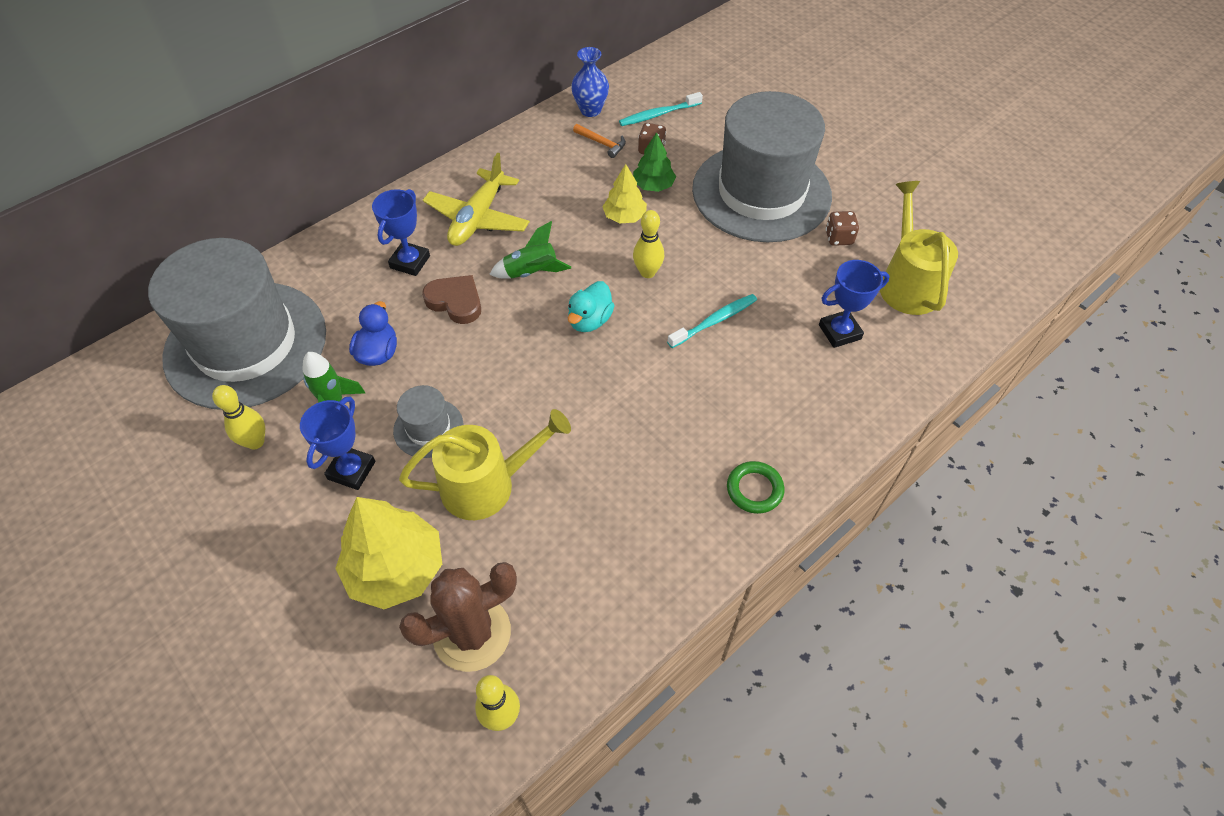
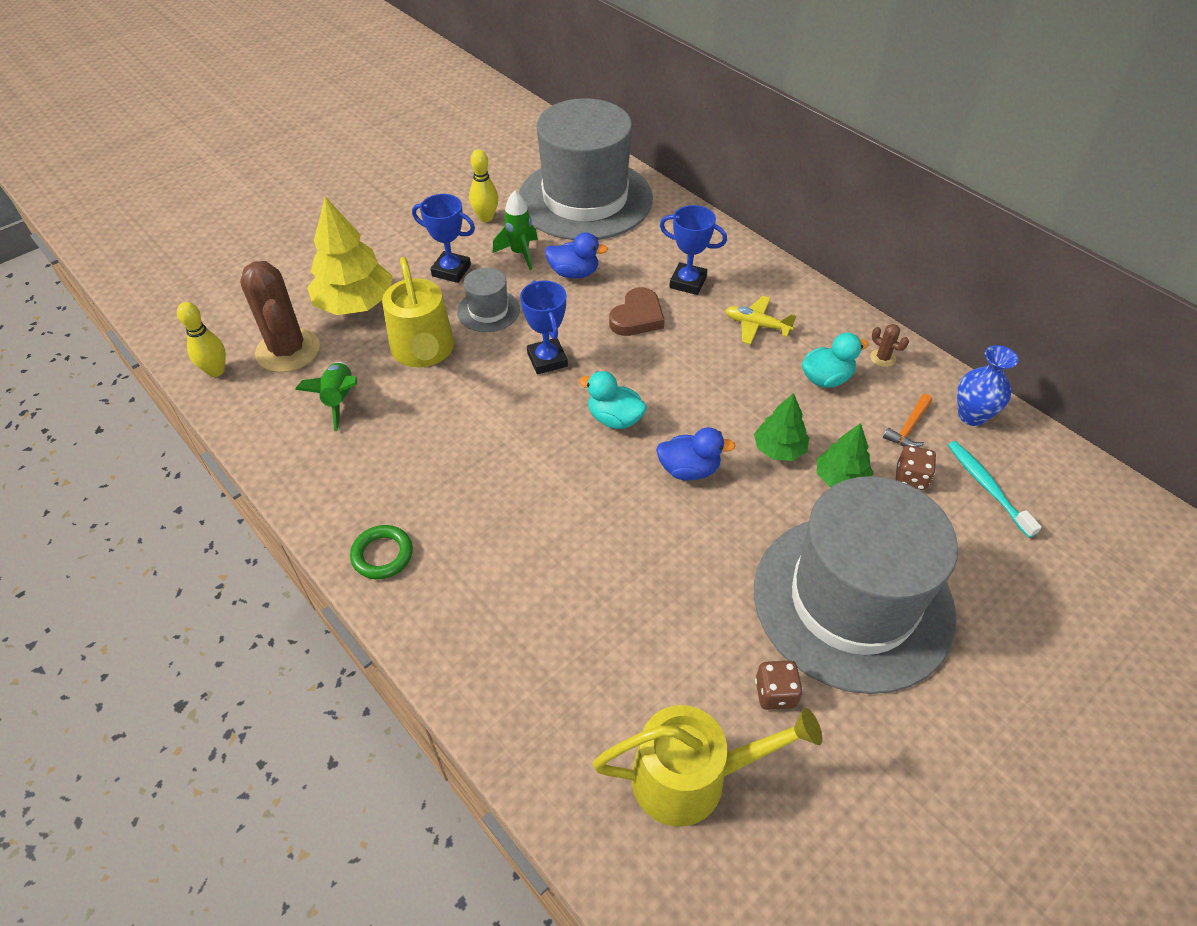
camera: 90 degrees right, 5 degrees down
(478, 218) = (757, 325): yellow plane -> yellow plane, size x0.59
(526, 147) = (882, 358): none -> brown cactus
(531, 273) = (680, 370): green rocket -> green rocket (340, 400)
(547, 182) = (826, 379): none -> turquoise duck
(624, 217) = (779, 449): yellow tree -> green tree
(647, 272) = (689, 470): yellow bowling pin -> blue duck
(714, 321) = (615, 532): turquoise toothbrush -> none
(839, 332) = (598, 670): blue trophy -> blue trophy (547, 360)

